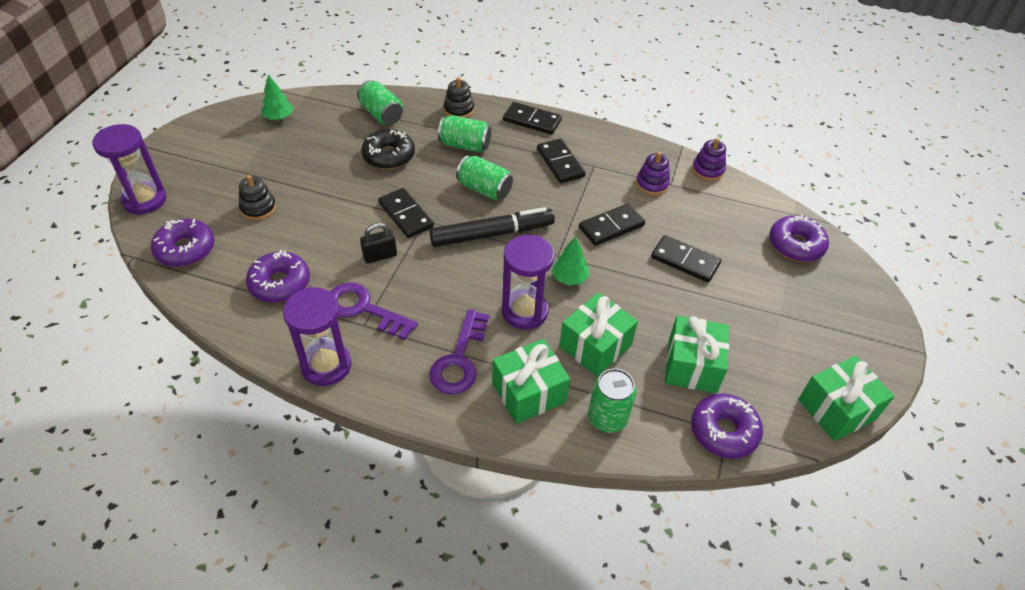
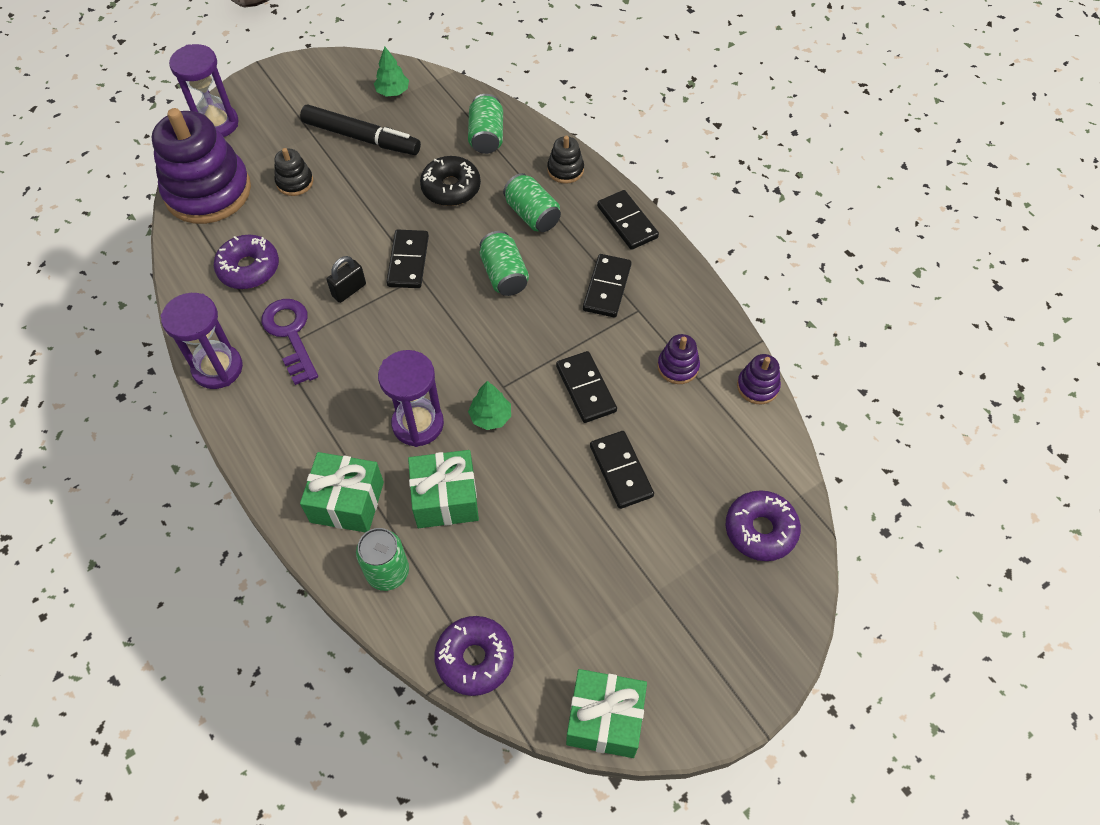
camera: 40 degrees right, 10 degrees up
(185, 249) = (208, 191): purple donut -> purple stacking toy
(380, 256) = (349, 290): black padlock -> black padlock turned 60 degrees counterclockwise
(459, 359) = (321, 433): purple key -> none
(492, 234) = (465, 327): black marker -> black marker (361, 137)
(611, 227) = (585, 389): black domino -> black domino turned 60 degrees clockwise
(692, 366) = (512, 579): green gift -> none

